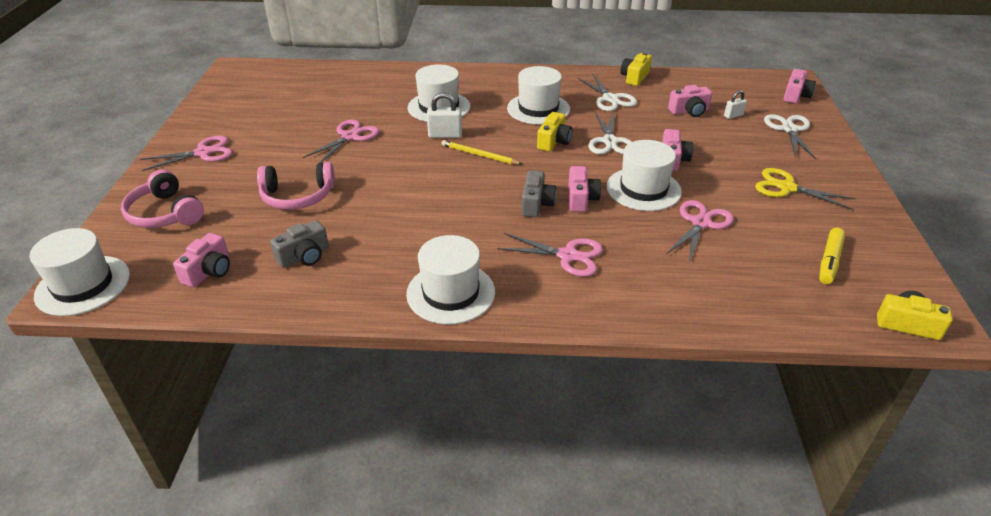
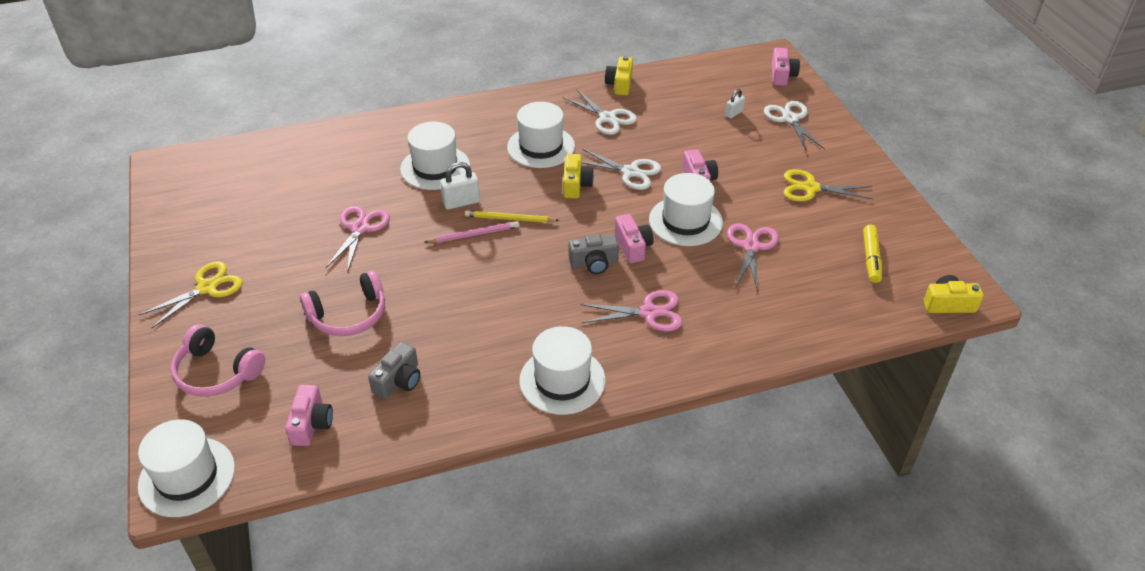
camera: 20 degrees left, 5 degrees up
(203, 153) = (207, 288): pink scissors -> yellow scissors
(441, 160) = (474, 234): none -> pink pencil
(536, 204) = (594, 263): grey camera -> grey camera turned 90 degrees clockwise
(610, 141) = (630, 172): white scissors -> white scissors turned 45 degrees counterclockwise
(689, 111) = (691, 117): pink camera -> none

